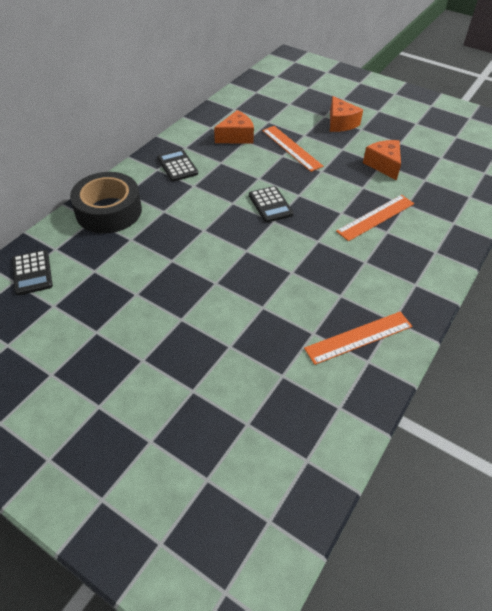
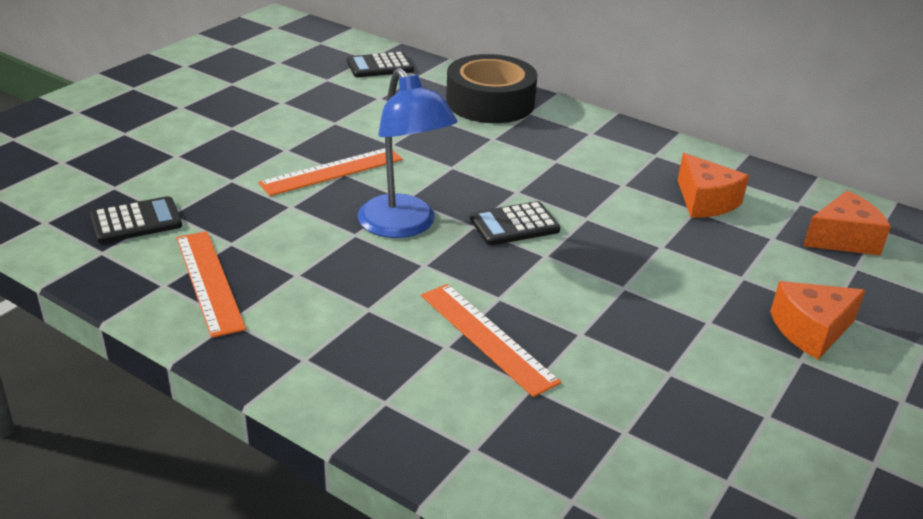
camera: 90 degrees right, 15 degrees down
(177, 166) = (602, 148): black calculator -> black calculator (136, 221)
(279, 250) = (404, 226): none -> blue lamp
(291, 148) = (689, 258): orange ruler -> orange ruler (332, 171)
(383, 165) = (665, 374): orange cheese -> orange cheese (843, 239)

